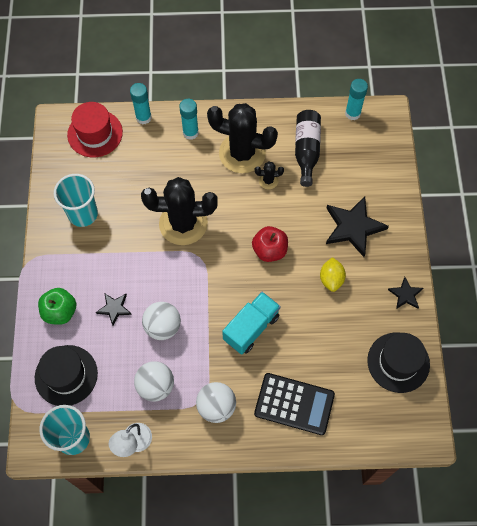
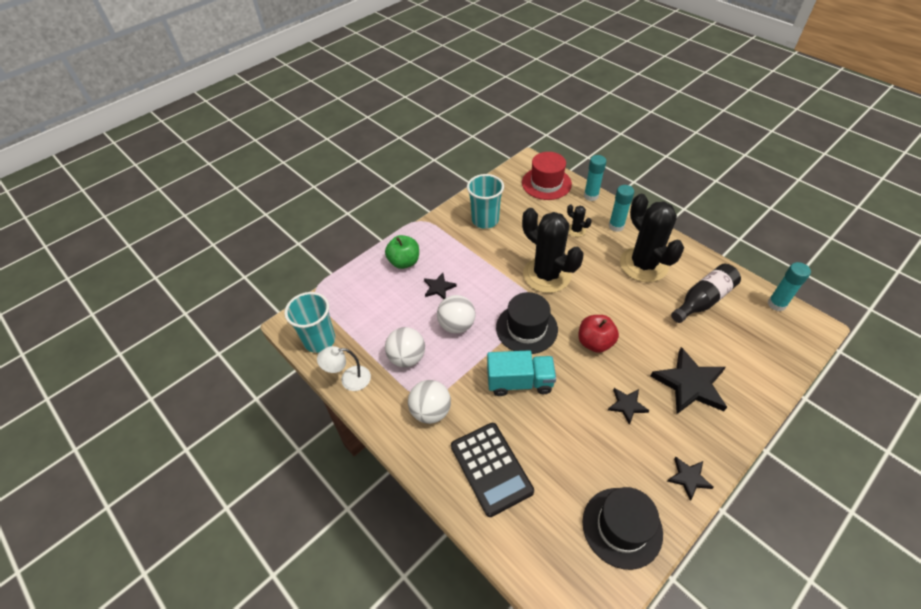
camera: 50 degrees right, 15 degrees down
(66, 375) = (362, 300): black hat -> black hat (526, 328)
(268, 181) = (646, 296): black cactus -> black cactus (576, 230)
(331, 279) = (627, 405): yellow lemon -> black star

